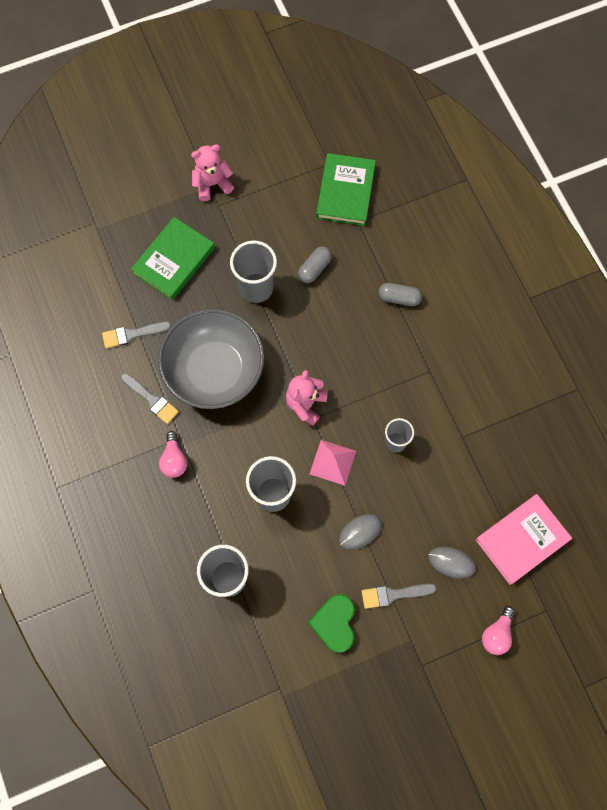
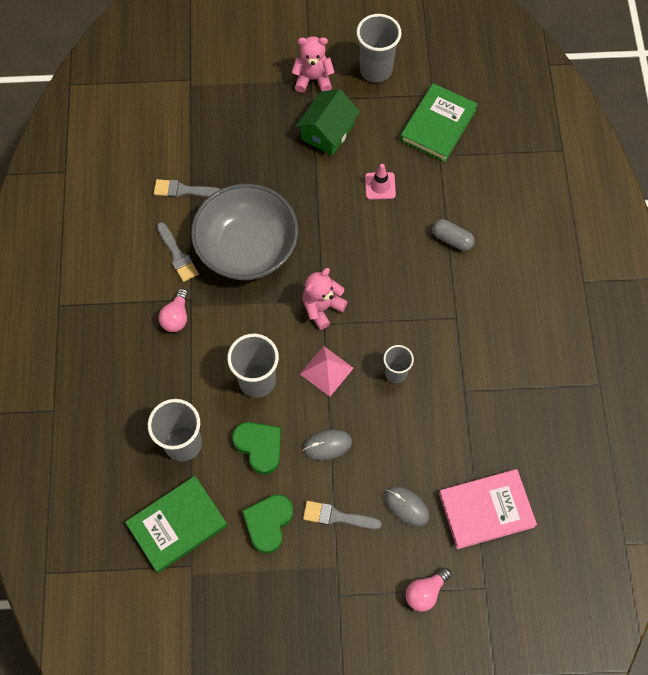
camera: 20 degrees right, 5 degrees down
(174, 260) = (249, 136): green book -> green book (177, 525)
(246, 232) = (327, 132): none -> green house
(256, 288) = (317, 186): grey cup -> grey cup (376, 70)
(299, 555) = (259, 447): none -> green heart
(314, 268) = (380, 186): grey capsule -> pink traffic cone

